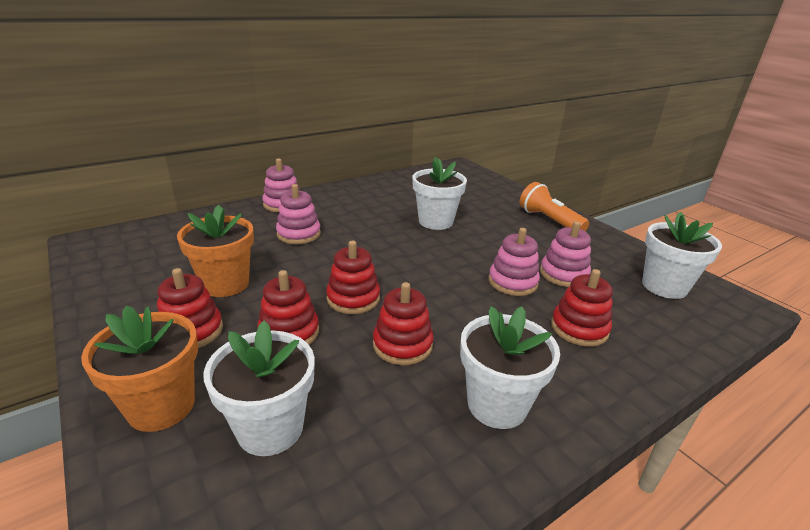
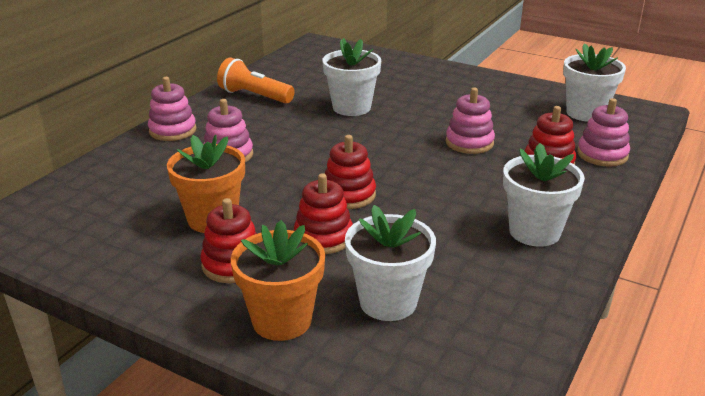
camera: 25 degrees left, 0 degrees up
(402, 345) = (428, 216): red stacking toy -> none
(549, 221) = (453, 80): orange flashlight -> orange flashlight (254, 96)
(563, 274) = (504, 125): pink stacking toy -> pink stacking toy (602, 155)

